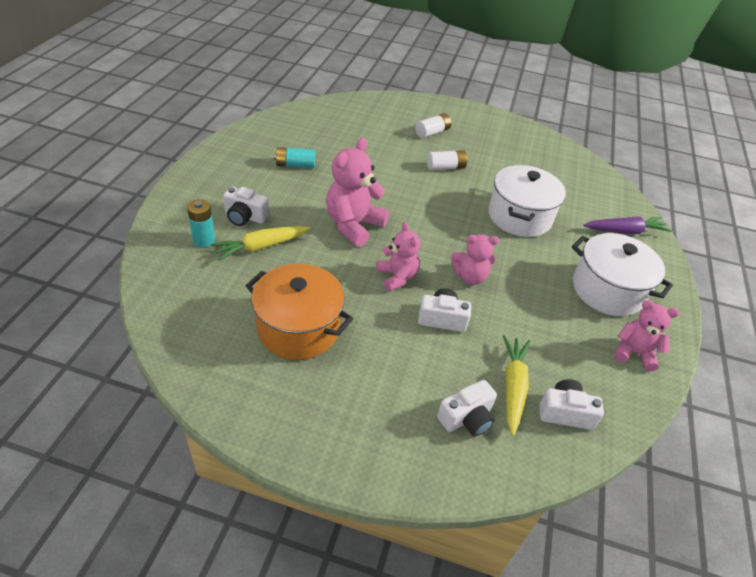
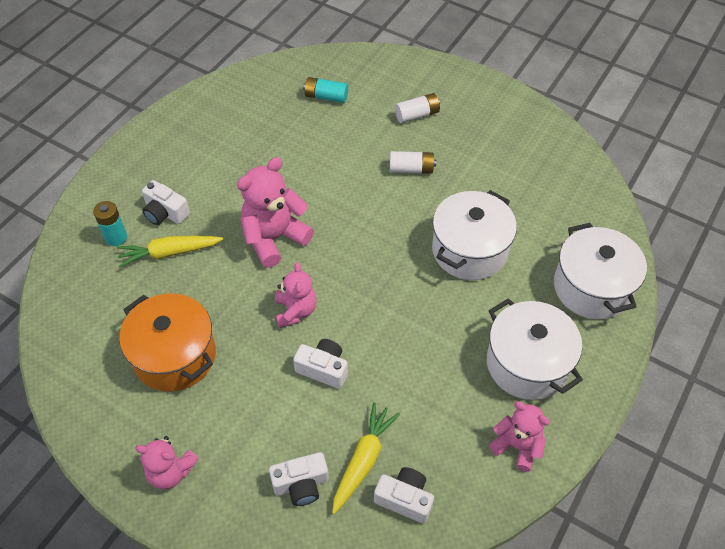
camera: 20 degrees right, 10 degrees up
(295, 165) = (240, 149): turquoise battery -> turquoise battery (326, 97)
(470, 277) = (375, 322): pink teddy bear -> pink teddy bear (171, 472)
(625, 231) = (592, 287): purple carrot -> white pot

